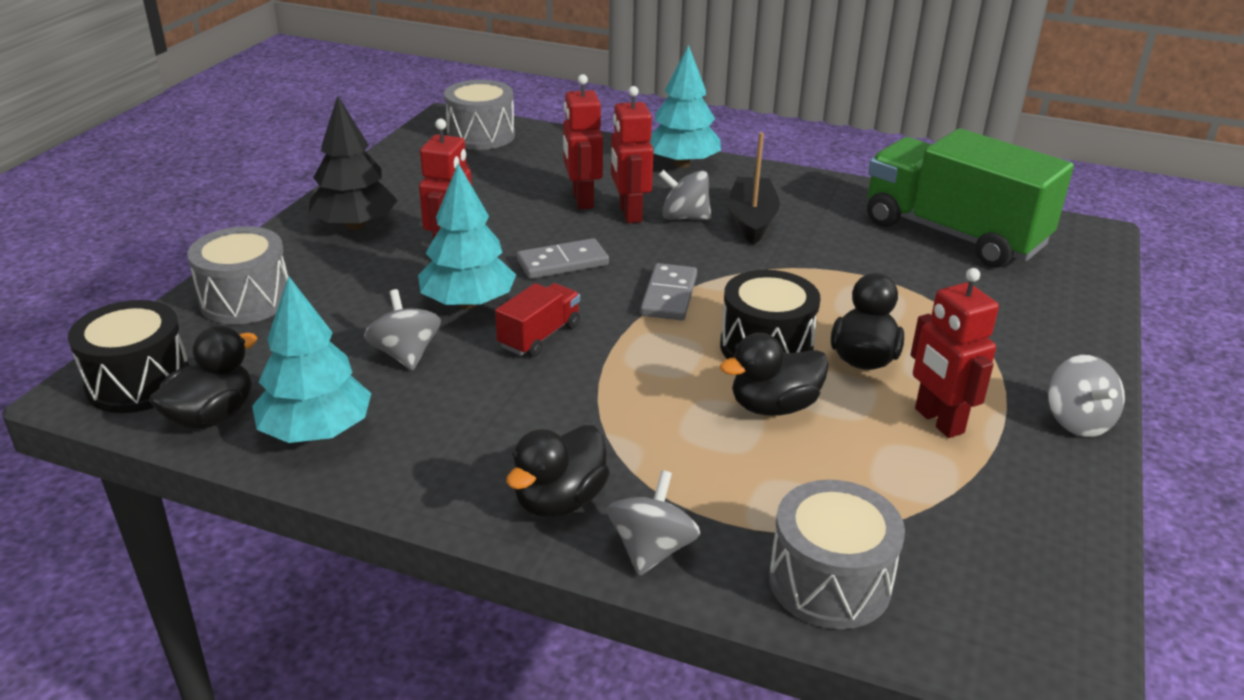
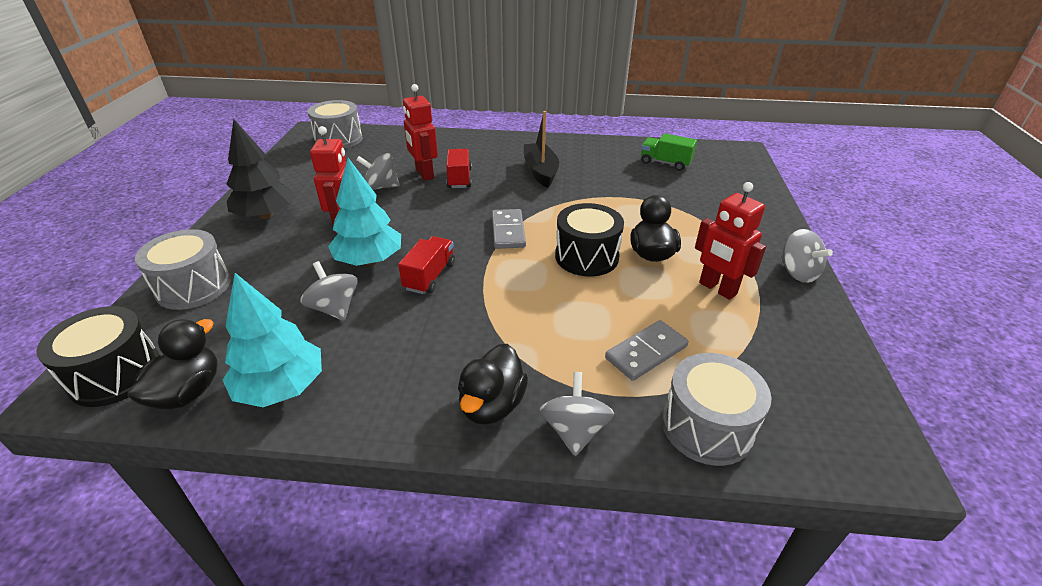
camera: 15 degrees left, 5 degrees up
(562, 263) = (426, 219): grey domino -> grey domino (646, 352)
(629, 213) = (459, 178): red robot -> red truck
(682, 164) = (481, 141): turquoise tree -> none
(684, 217) = (496, 176): grey spinning top -> grey spinning top (381, 187)
(773, 406) = (610, 299): black duck -> none
(953, 234) = (665, 163): green truck -> green truck, size x0.44

